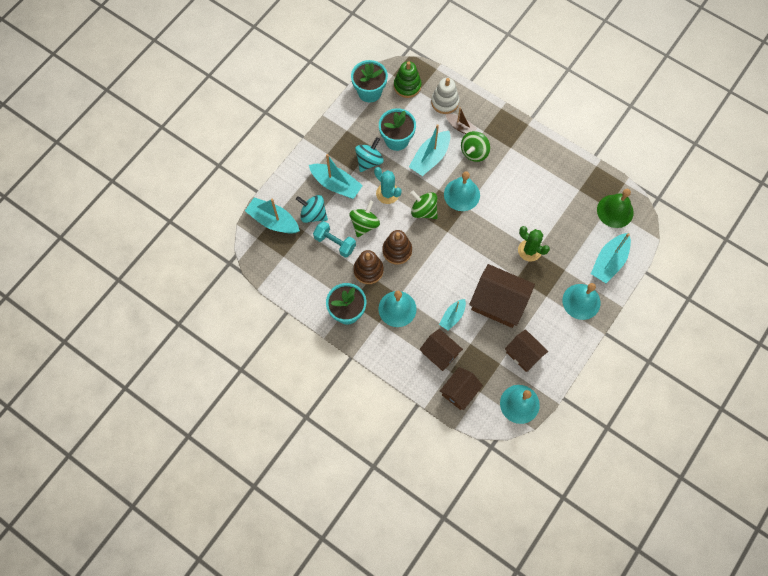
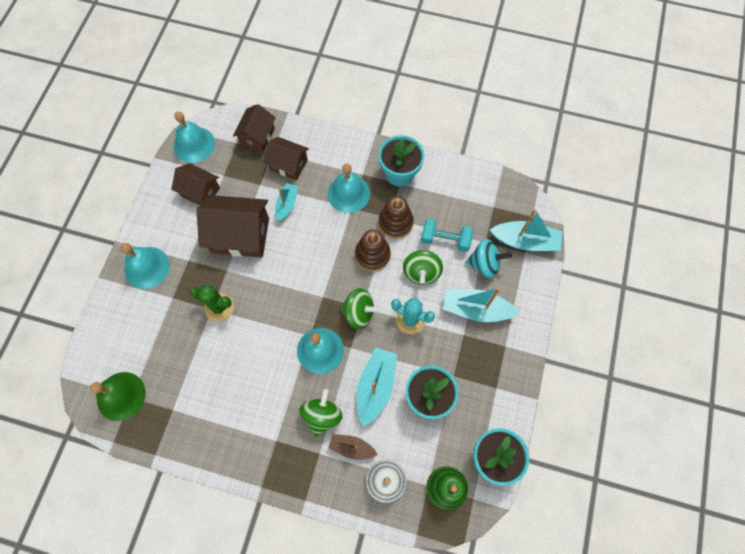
camera: 160 degrees right, 0 degrees up
(369, 161) = (450, 354): turquoise spinning top -> none
(609, 262) = (120, 325): turquoise boat -> none

